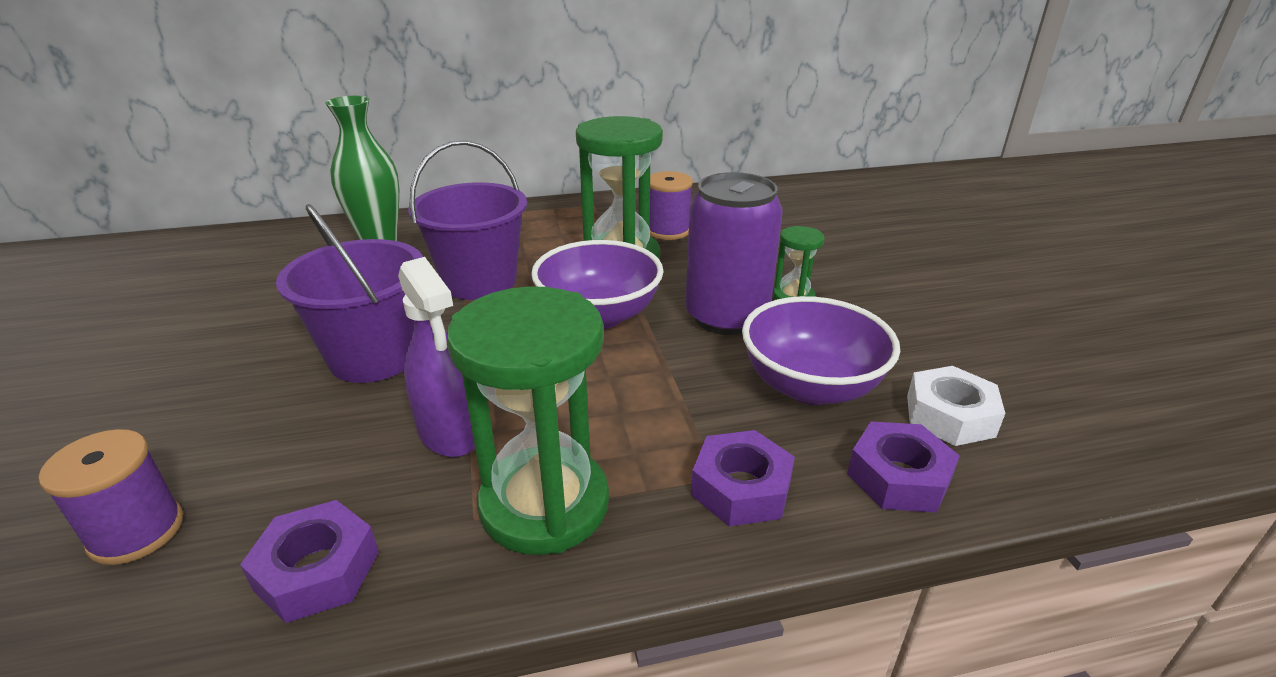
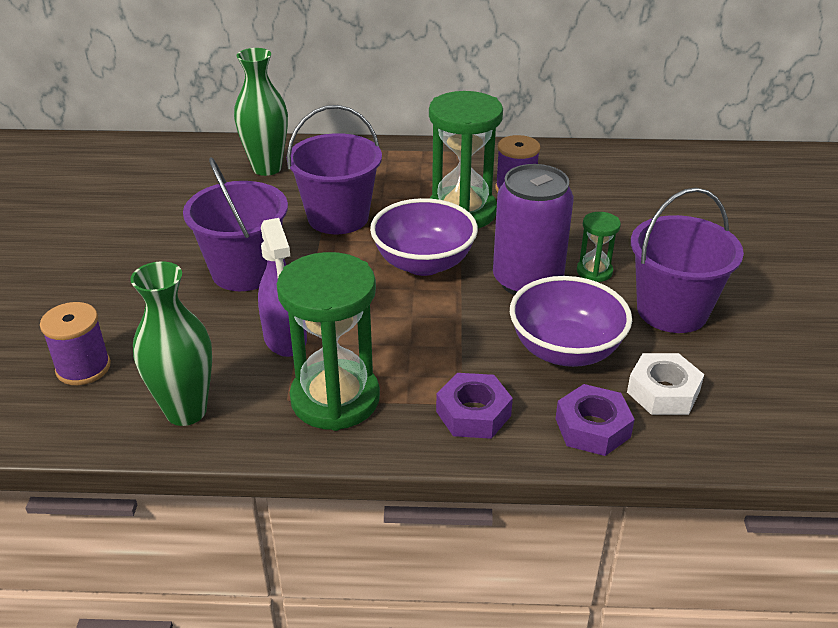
camera: 15 degrees right, 5 degrees up
(317, 570) = (186, 411): purple nut -> green vase
(899, 324) = (672, 311): none -> purple bucket

